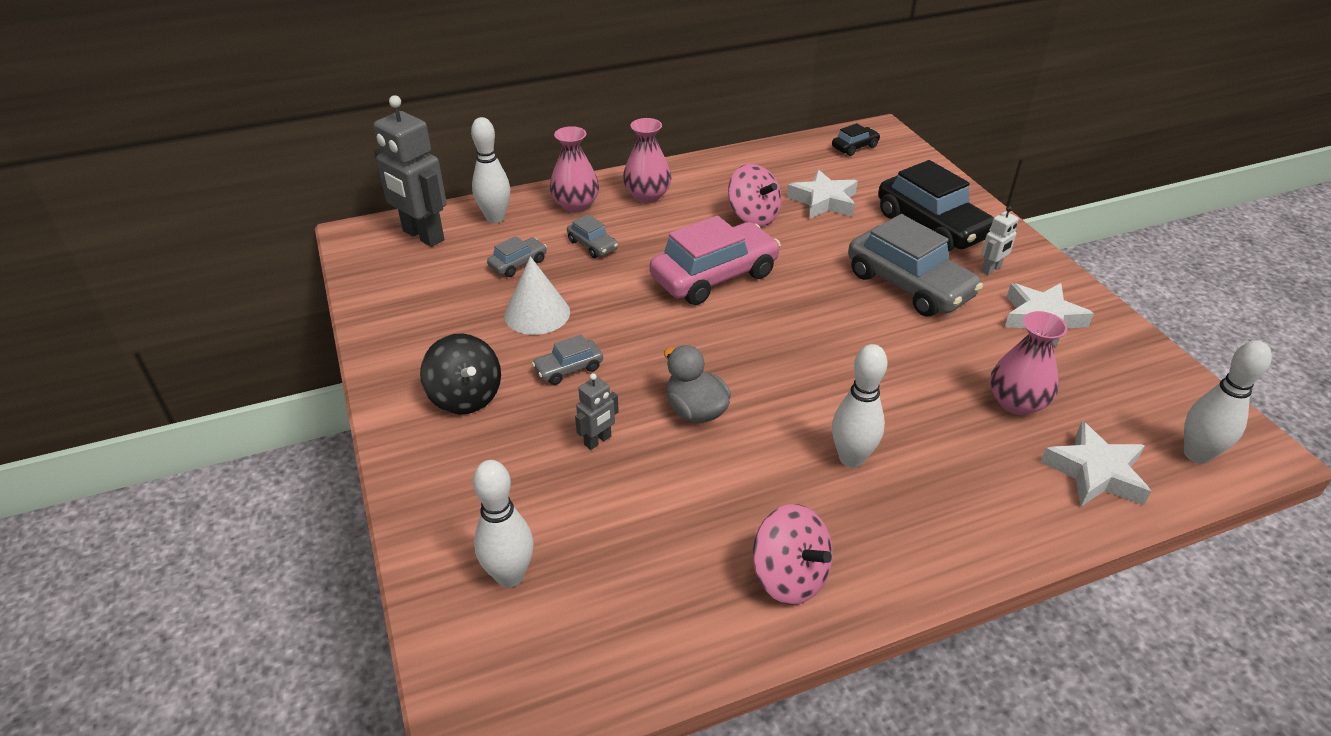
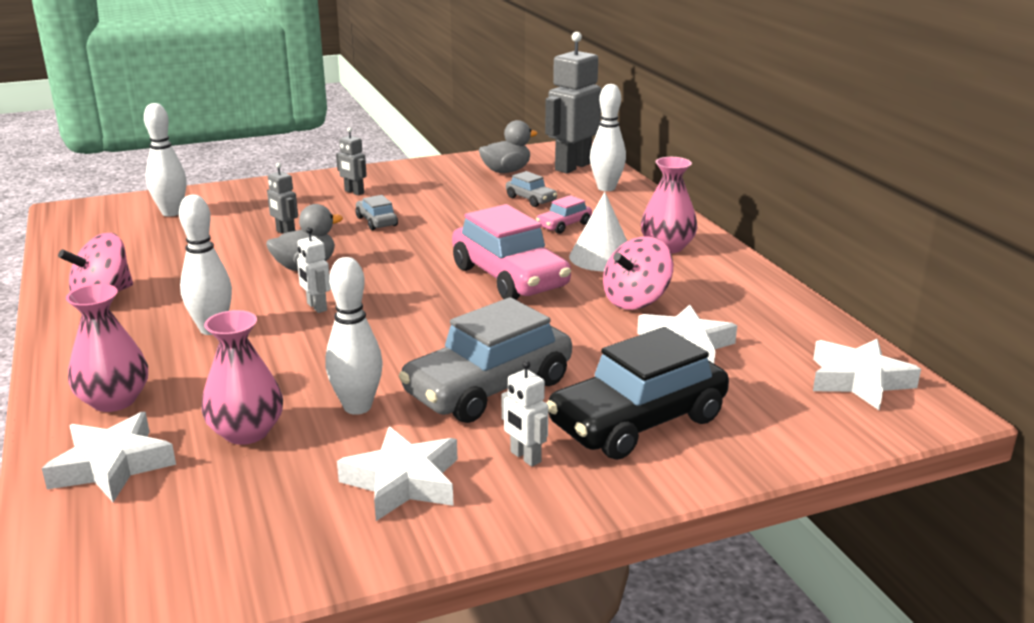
camera: 90 degrees right, 15 degrees down
(423, 280) = (506, 171): none -> grey duck
(465, 396) = (354, 192): black spinning top -> grey robot
(537, 313) = (454, 208): white cone -> white cone (602, 257)
(575, 205) = (638, 216): pink vase -> pink vase (114, 400)
(592, 245) = (564, 225): grey car -> pink car
(791, 390) = (316, 307): none -> white robot
(855, 147) = (858, 380): black car -> white star
(1196, 454) = (91, 555): white bowling pin -> white bowling pin (357, 407)

